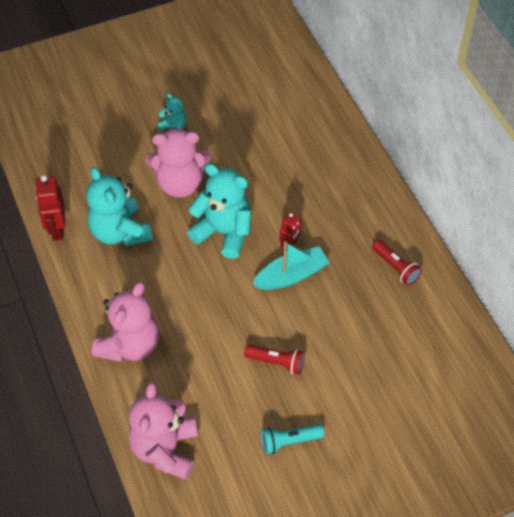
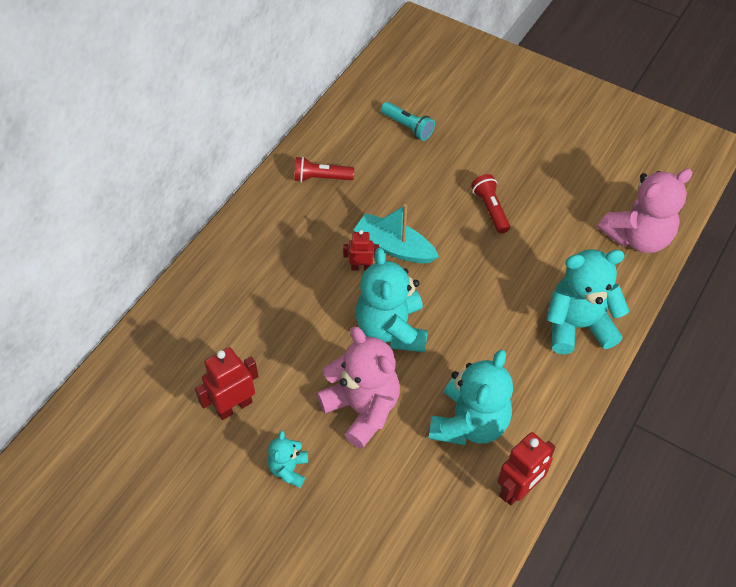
camera: 125 degrees left, 0 degrees up
(130, 345) = (577, 325): pink teddy bear -> turquoise teddy bear
(238, 123) = (234, 406): none -> red robot
(289, 441) = (549, 164): turquoise flashlight -> turquoise flashlight (408, 127)
(396, 267) = (321, 178): red flashlight -> red flashlight turned 105 degrees counterclockwise

